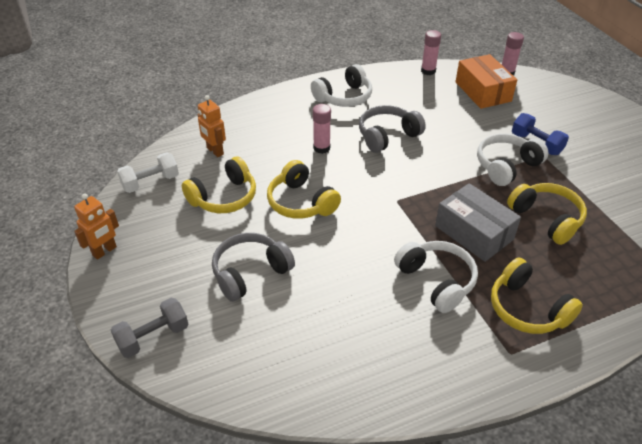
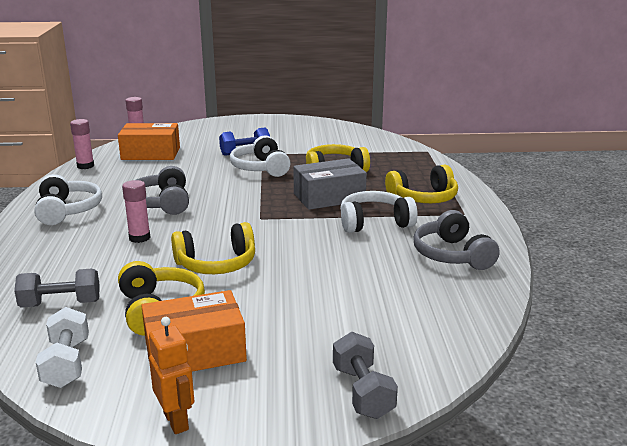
camera: 70 degrees left, 20 degrees down
(179, 233) = (195, 351): none -> orange box
(215, 151) = (61, 304): orange robot -> grey dumbbell
(250, 272) = (301, 311): grey headphones -> grey headphones (452, 255)

